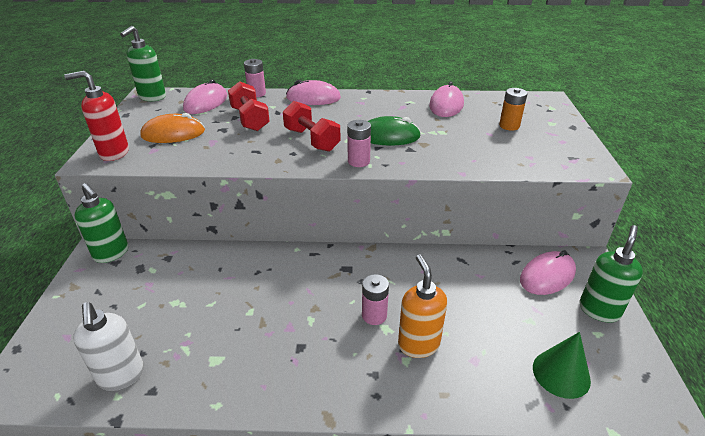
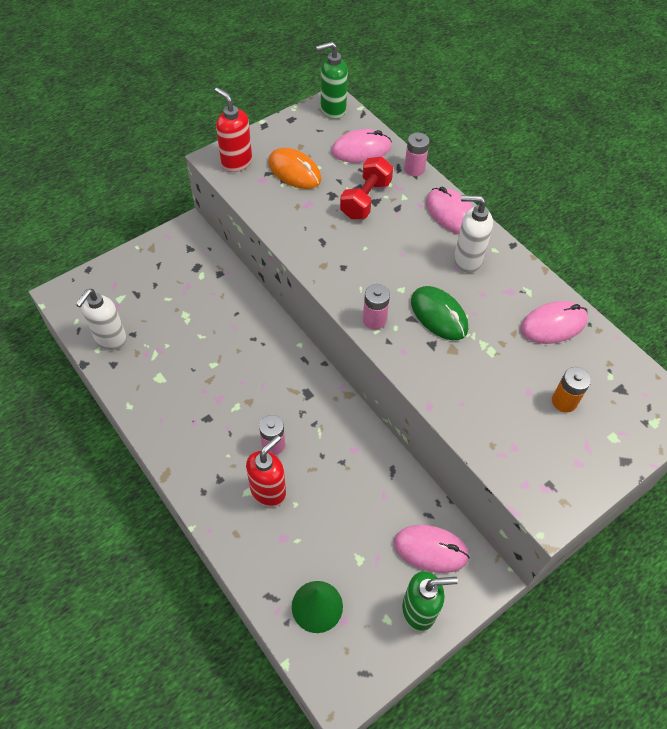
camera: 50 degrees right, 20 degrees up
(111, 253) = (195, 239): green soap dispenser -> none
(312, 140) = (376, 265): red dumbbell -> none
(358, 109) = (467, 260): none -> white soap dispenser
(418, 344) = (268, 491): orange soap dispenser -> red soap dispenser

